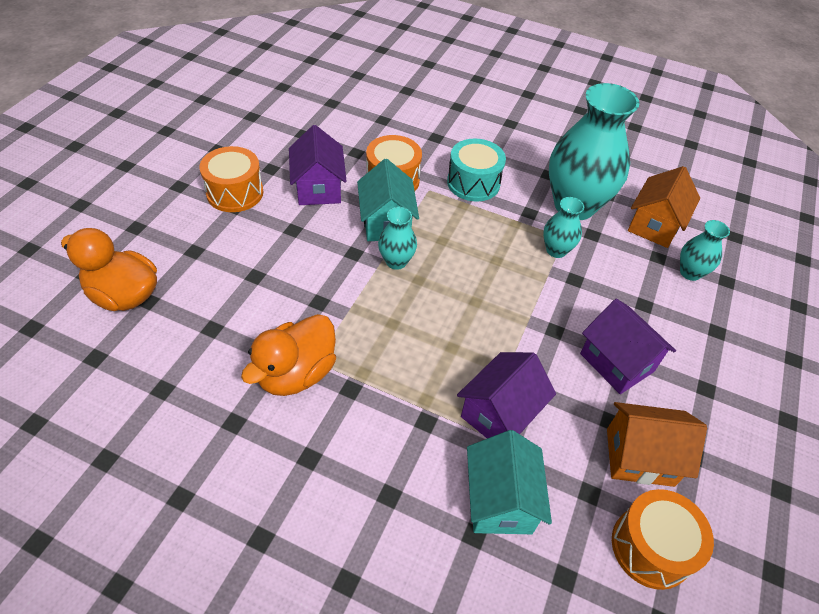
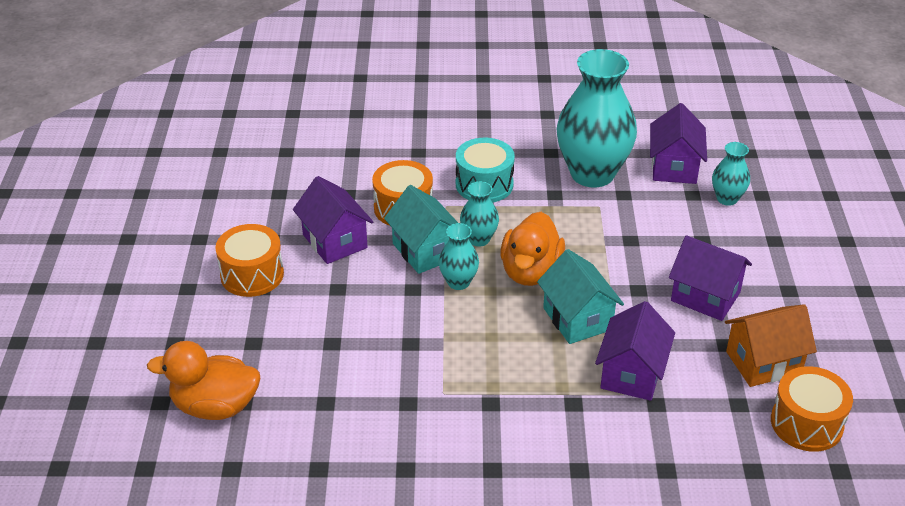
camera: 20 degrees left, 10 degrees down
(296, 373) = (433, 409): orange duck -> orange duck (530, 272)
(500, 500) = (672, 437): turquoise house -> turquoise house (577, 319)
(556, 250) = (599, 220): turquoise vase -> turquoise vase (479, 239)
(654, 225) = (674, 167): orange house -> purple house

